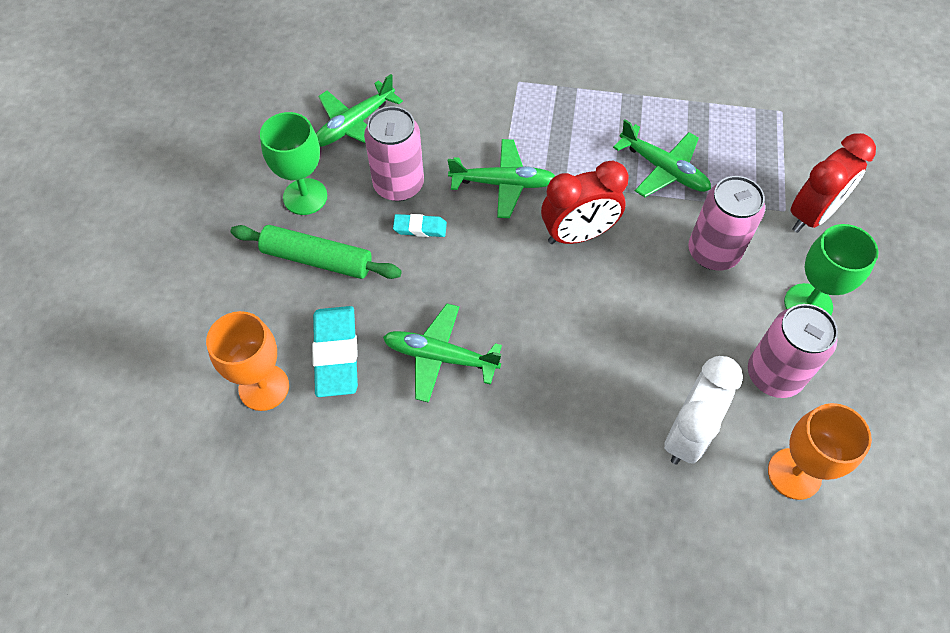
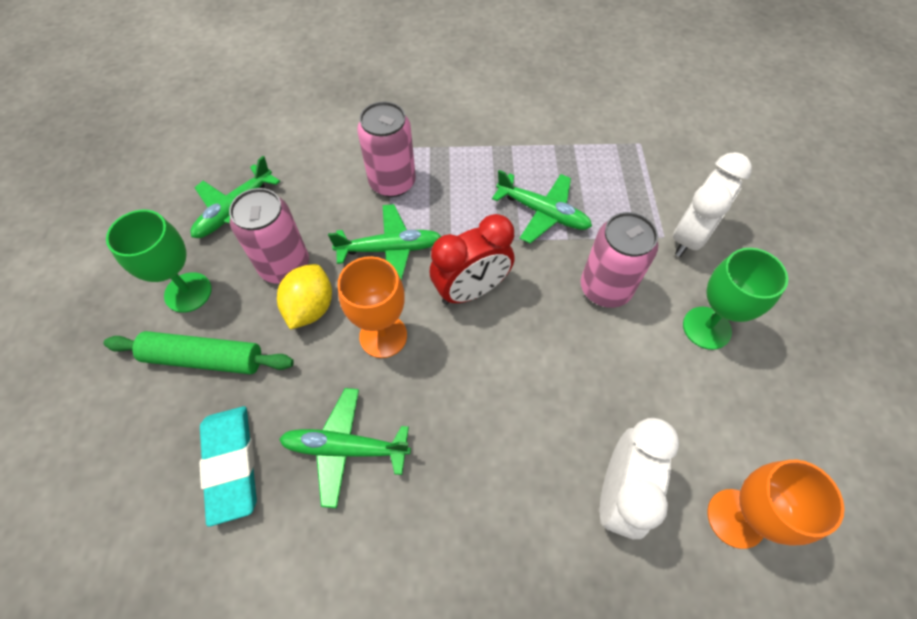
camera: 10 degrees left, 0 degrees up
(264, 387) = (151, 520): orange goblet -> orange goblet (383, 336)
(420, 228) = (310, 308): turquoise eraser -> yellow lemon
(774, 375) = (690, 409): pink can -> pink can (392, 182)
(812, 215) = (689, 237): red clock -> white clock

